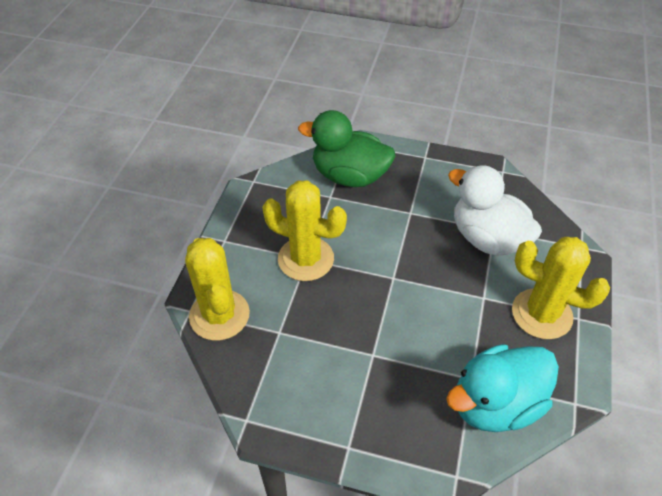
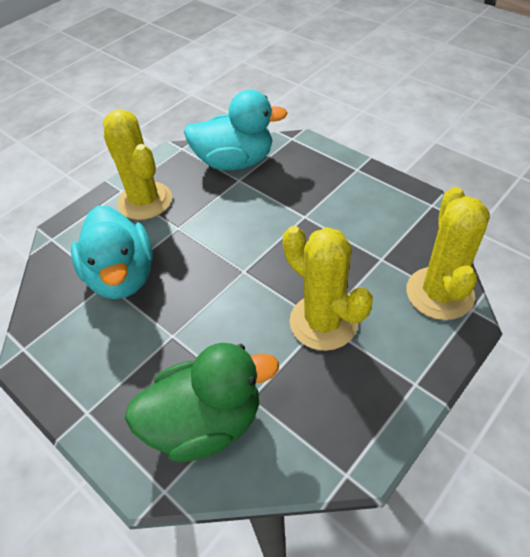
camera: 150 degrees left, 0 degrees up
(349, 176) = (206, 422): green duck -> green duck turned 60 degrees counterclockwise
(487, 238) = (122, 276): white duck -> turquoise duck

